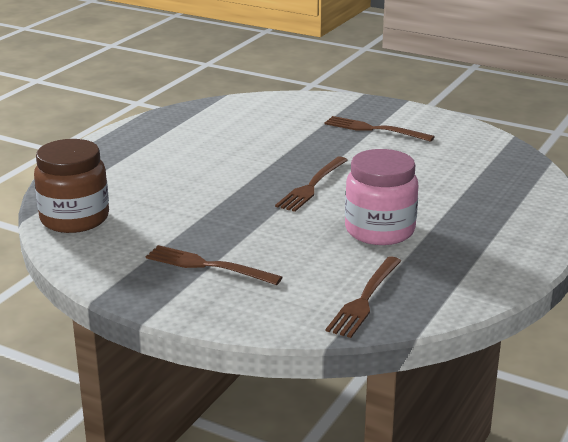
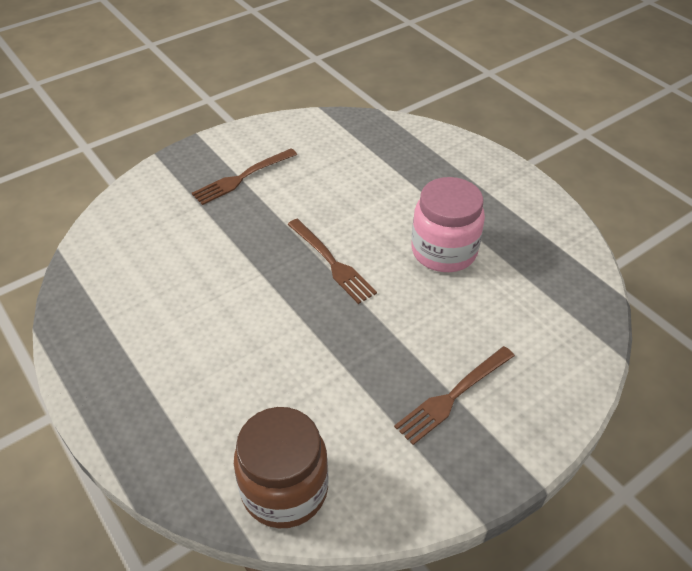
camera: 65 degrees left, 20 degrees up
(364, 300) = (558, 306): brown fork -> none

